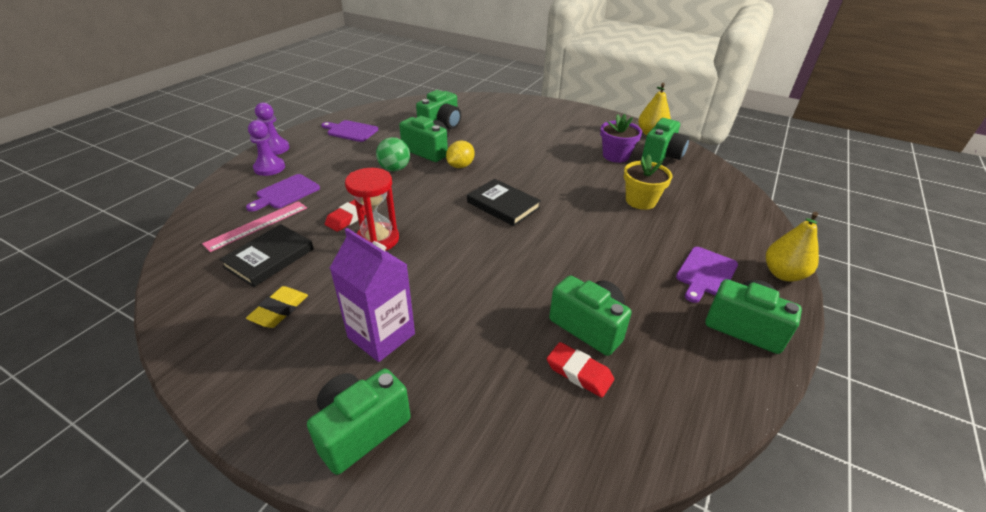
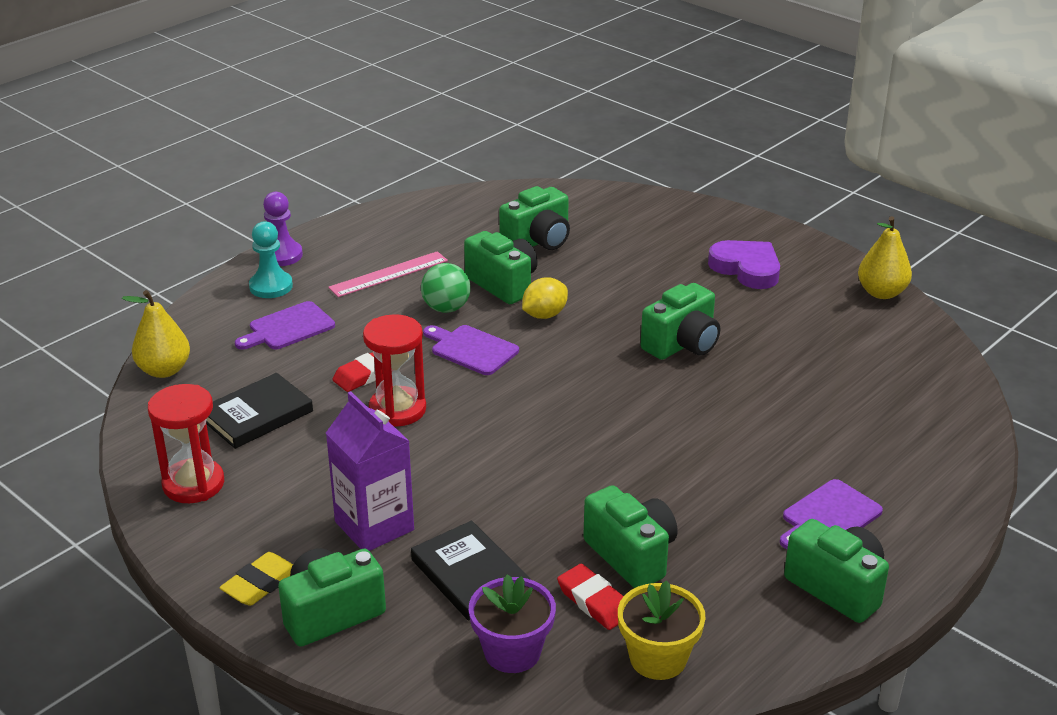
camera: 15 degrees right, 5 degrees down
(220, 323) = (193, 484): none -> red hourglass
(257, 225) = (246, 370): pink ruler -> pink ruler (389, 274)
(269, 168) = (271, 286): purple pawn -> turquoise pawn
(279, 310) = (261, 479): yellow eraser -> yellow eraser (260, 583)
(351, 131) = (396, 237): purple cutting board -> purple cutting board (471, 349)
(503, 205) = (585, 383): black book -> black book (470, 575)
(570, 128) = (746, 268): none -> purple heart
(616, 156) = (797, 326): purple flower pot -> purple flower pot (512, 652)
(640, 201) = (796, 403): yellow flower pot -> yellow flower pot (658, 658)
(662, 156) = (875, 334): green camera -> green camera (682, 344)
(783, 274) = (943, 534): yellow pear -> yellow pear (164, 370)

